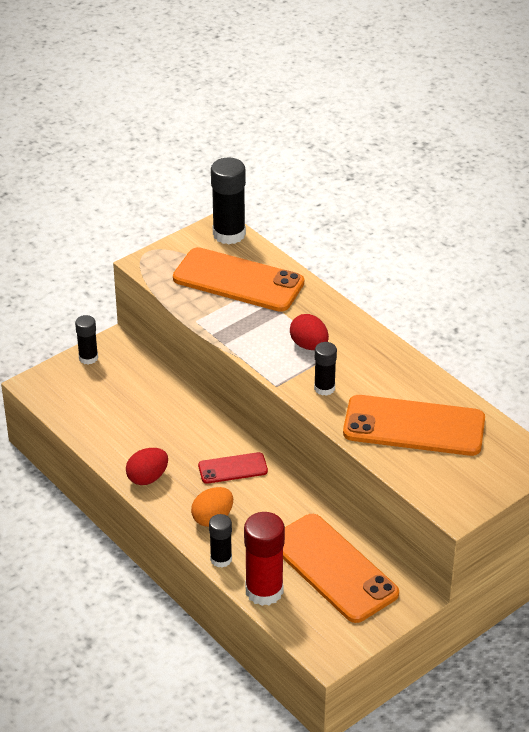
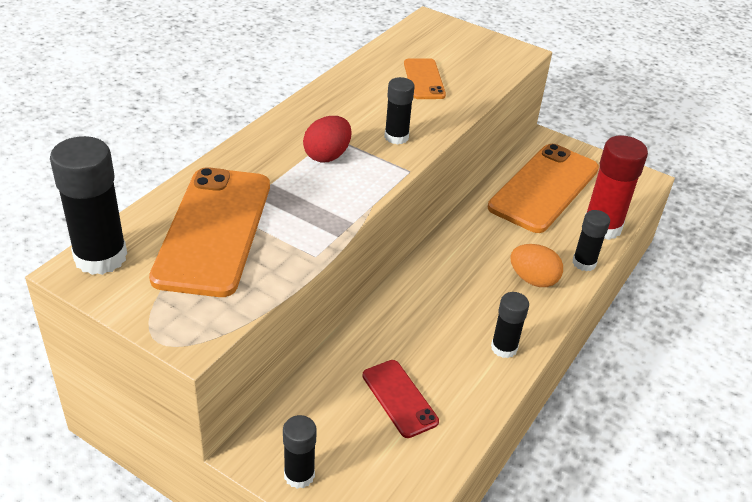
camera: 110 degrees left, 0 degrees up
(147, 478) = (504, 348): red egg -> black glue stick
(233, 468) = (450, 277): red phone -> red phone (399, 398)
(414, 426) = (424, 79): orange phone -> orange phone, size x0.51

